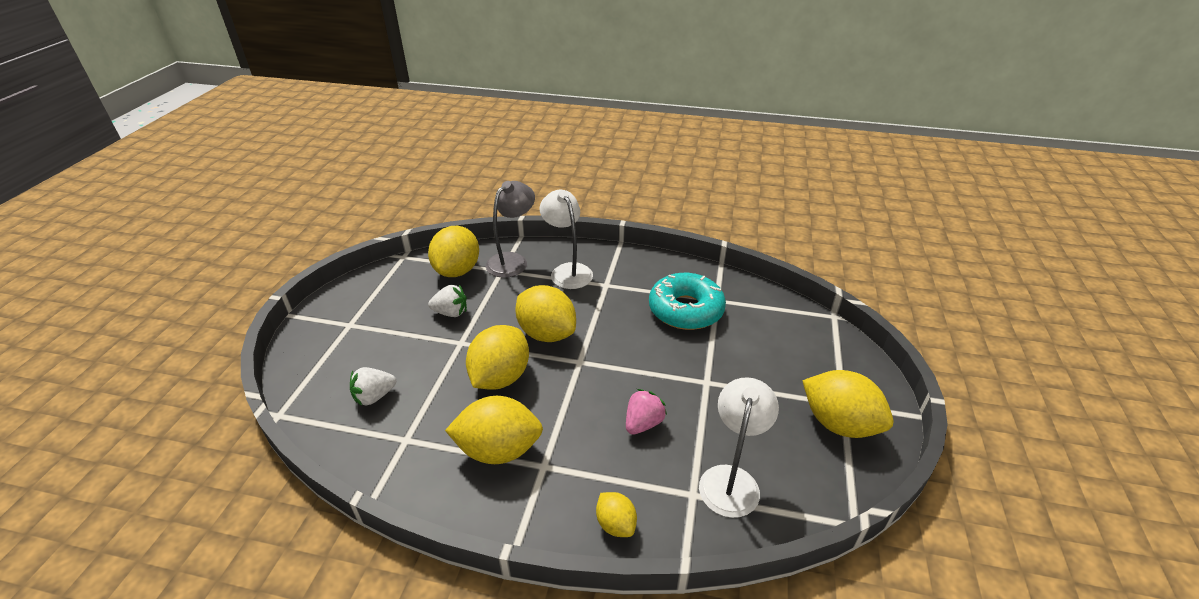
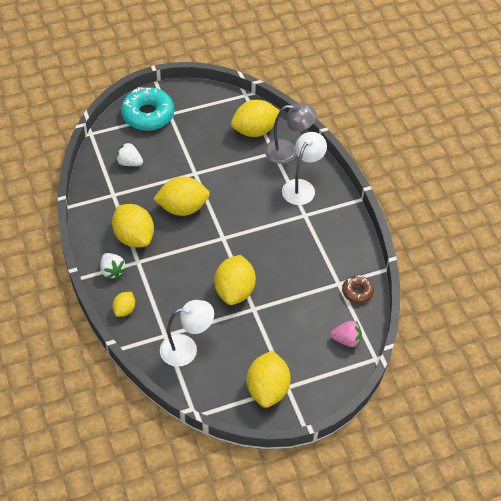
camera: 55 degrees right, 15 degrees up
(451, 313) = (215, 152): white strawberry -> white strawberry (112, 271)
(547, 333) = (234, 209): yellow lemon -> yellow lemon (234, 291)
(643, 423) = (197, 291): pink strawberry -> pink strawberry (346, 340)
(685, 310) = (313, 270): turquoise donut -> turquoise donut (148, 115)
(737, 292) = (357, 292): none -> brown donut

